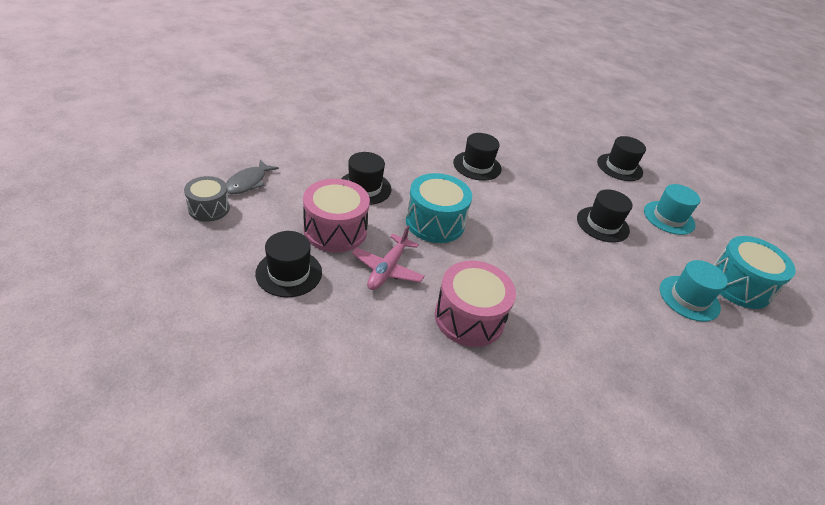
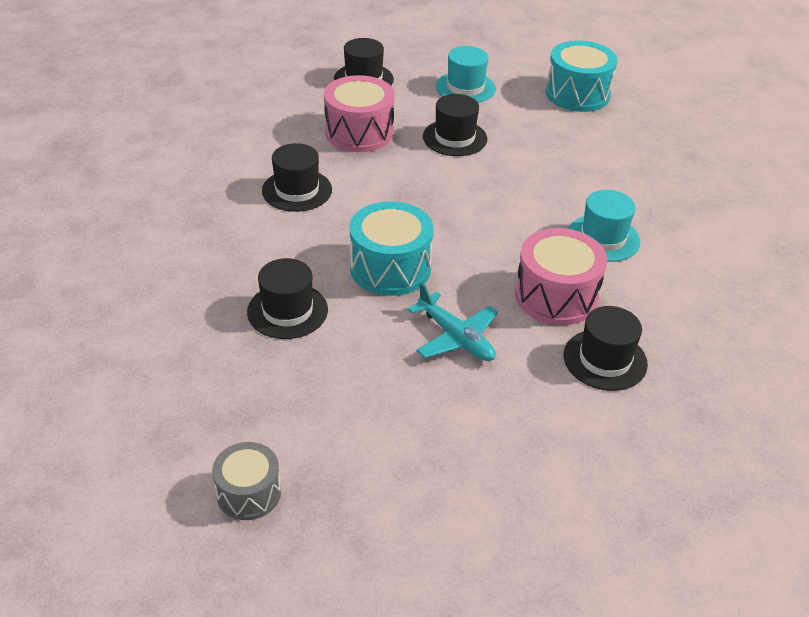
camera: 60 degrees left, 0 degrees up
(248, 182) = (207, 434): grey fish -> none
(289, 273) = (426, 432): black hat -> black hat (605, 360)
(335, 230) = (363, 365): pink drum -> pink drum (359, 132)
(387, 269) = (456, 337): pink plane -> turquoise plane
(689, 298) = (582, 133): turquoise hat -> turquoise hat (603, 238)

